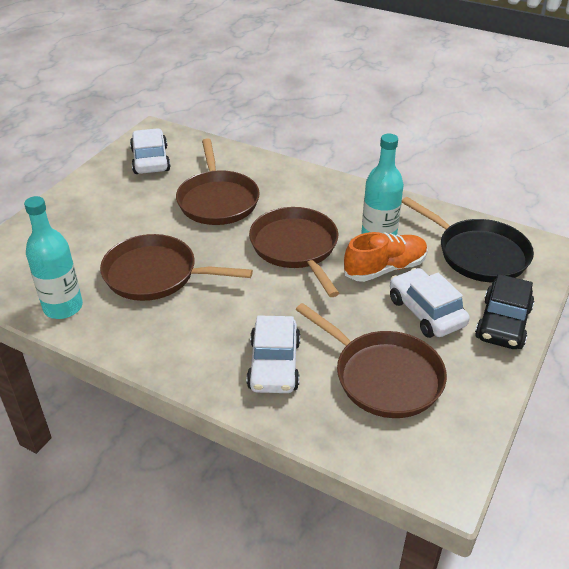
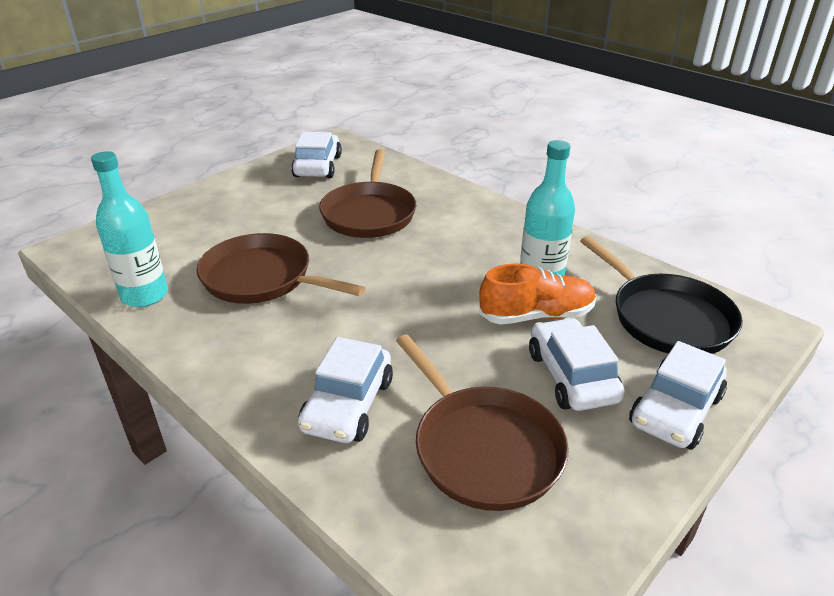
camera: 15 degrees right, 5 degrees down
(295, 247) = (435, 274): brown pan -> none
(503, 323) = (675, 410): black car -> white car

